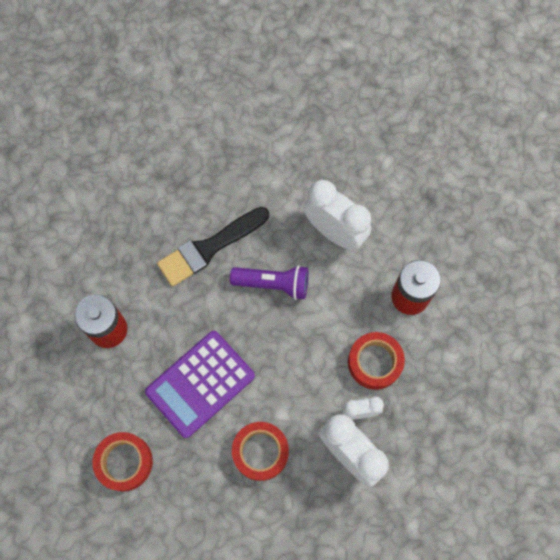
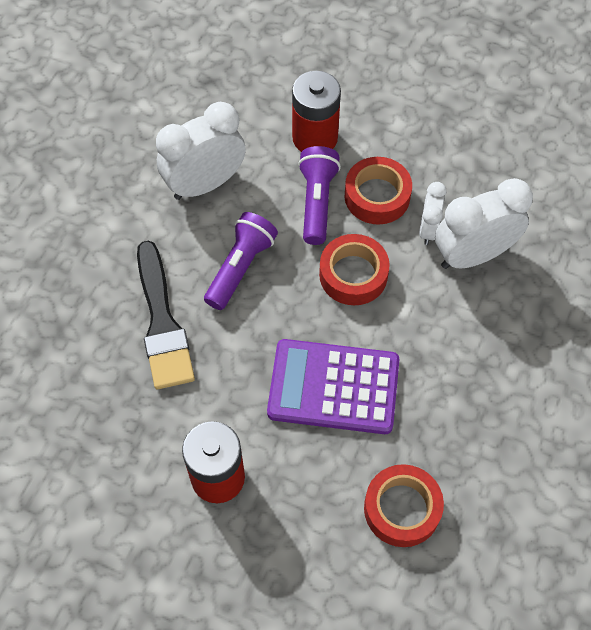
camera: 70 degrees left, 10 degrees down
(200, 384) = (333, 387): purple calculator -> purple calculator turned 120 degrees clockwise
(260, 452) = (440, 346): red tape -> red tape (353, 275)
(351, 319) = (317, 202): none -> purple flashlight

